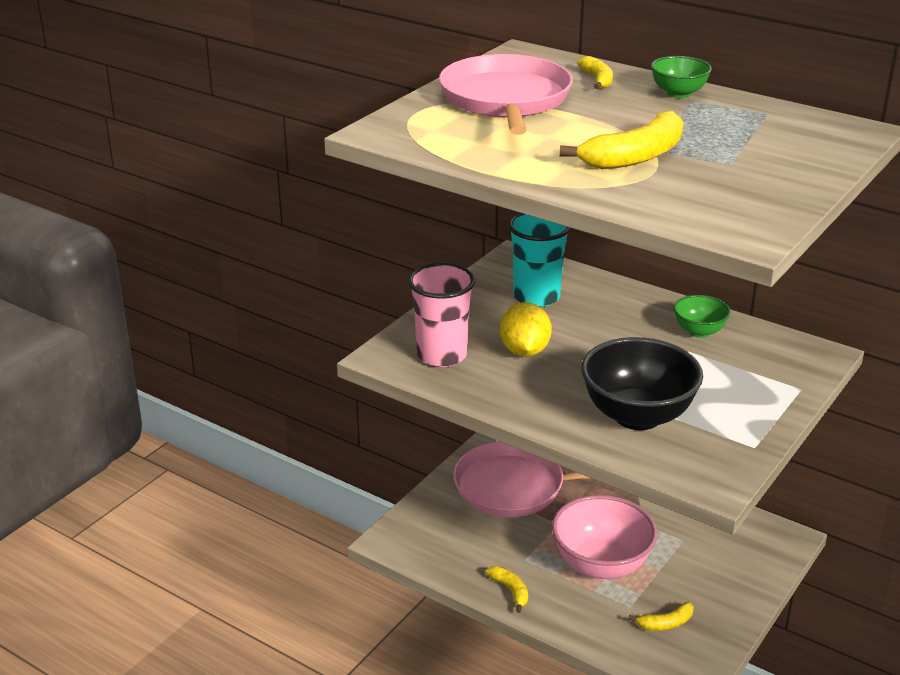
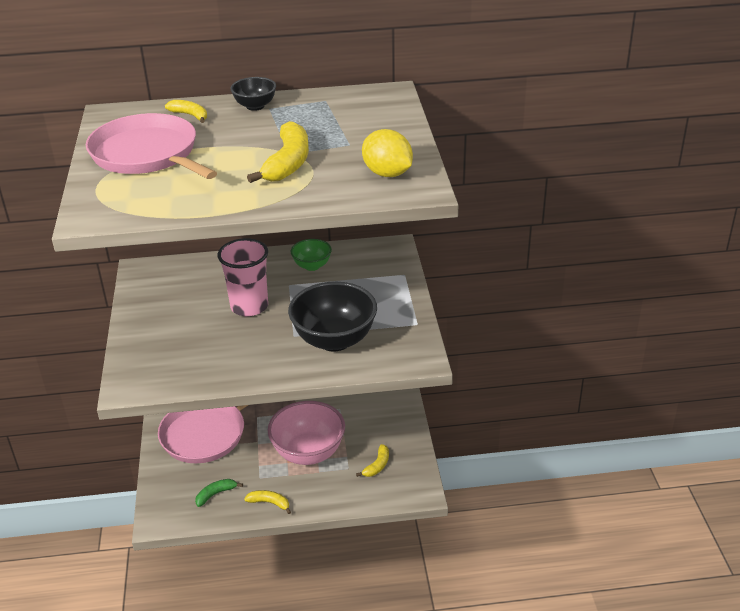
camera: 40 degrees left, 5 degrees up
(441, 355) = (167, 365): pink cup -> pink cup (249, 306)
(466, 550) = (215, 494): none -> green banana
(524, 351) = (219, 333): yellow lemon -> yellow lemon (387, 173)
(536, 297) = (186, 291): turquoise cup -> none
(678, 93) = (255, 106): green bowl -> black bowl

